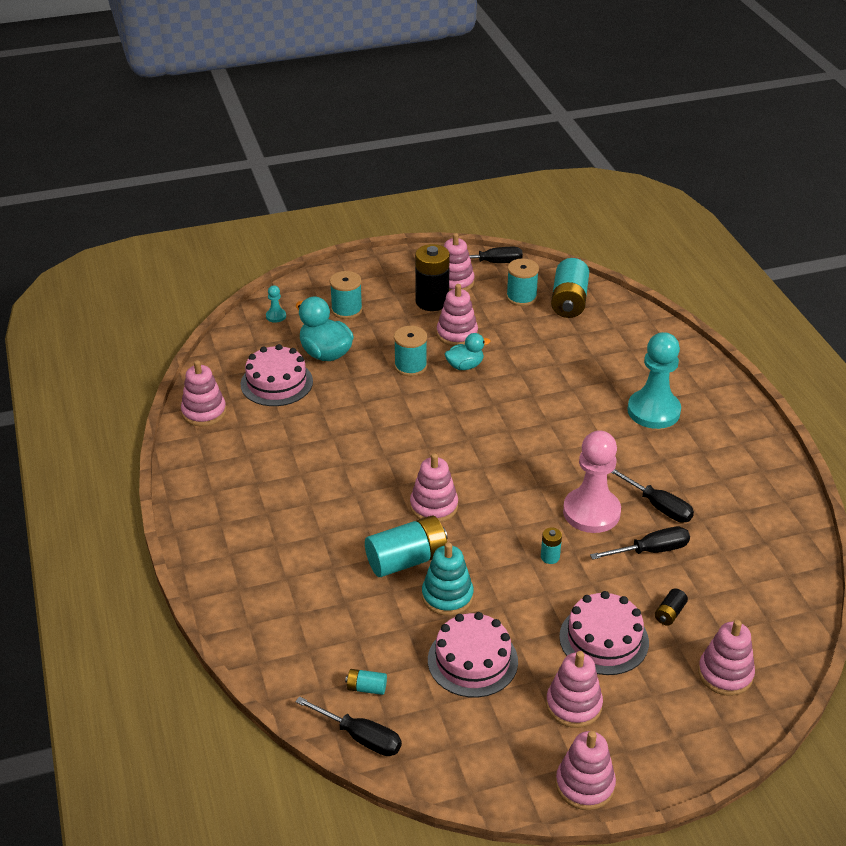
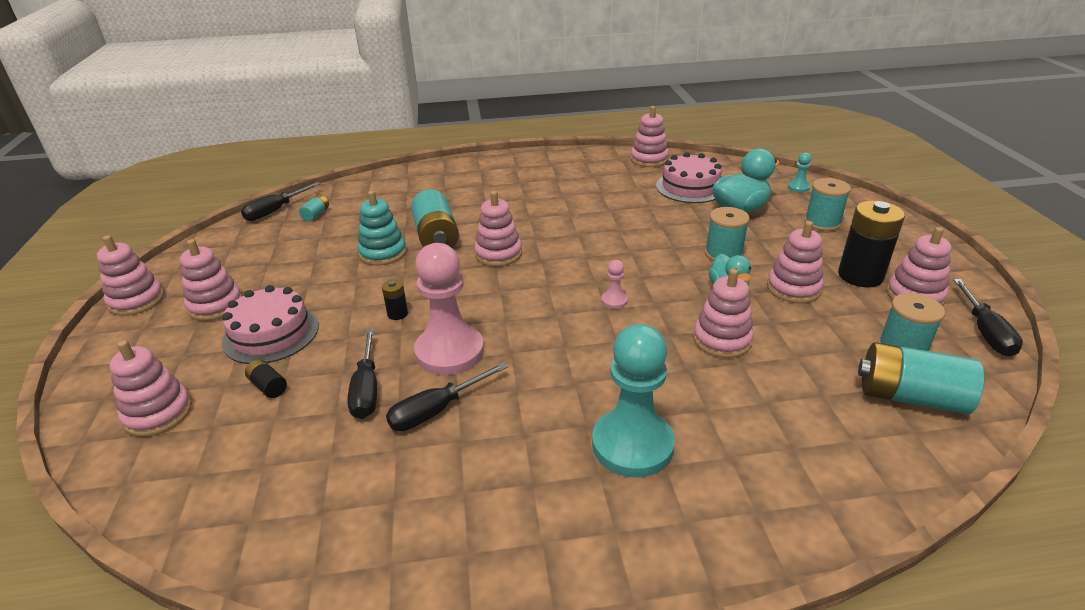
camera: 100 degrees right, 5 degrees down
(472, 660) = (305, 259): pink cake -> none
(496, 426) = (614, 301): none -> pink pawn
(533, 371) = (722, 340): none -> pink stacking toy
(550, 557) = (397, 314): turquoise battery -> black battery

